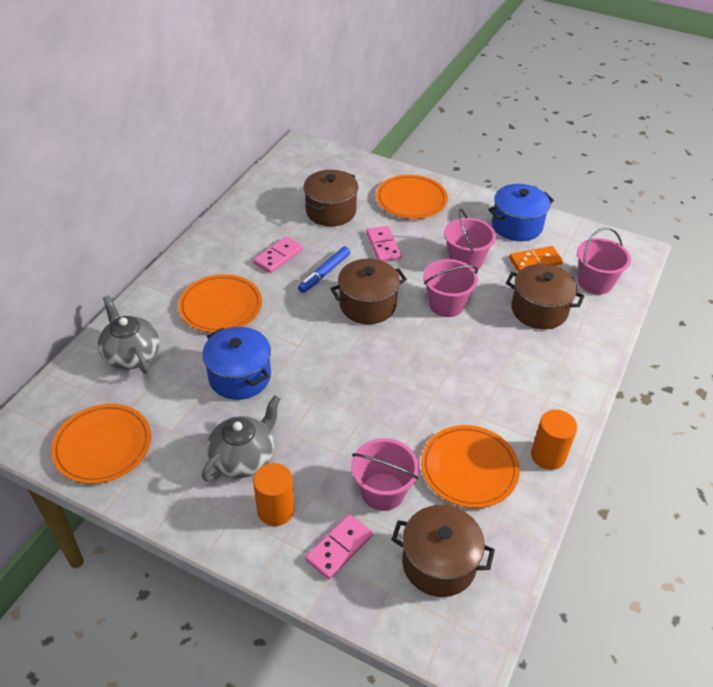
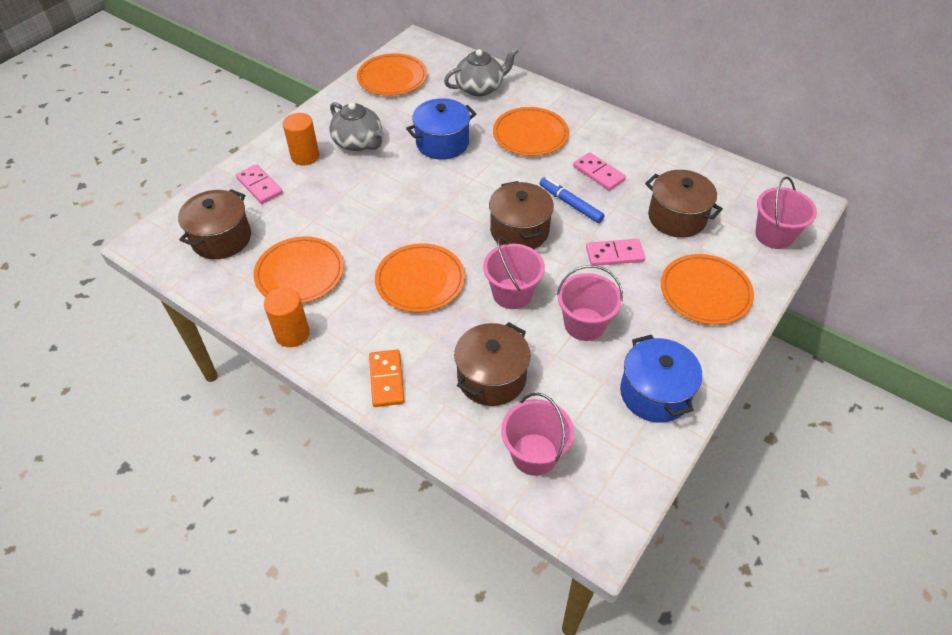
camera: 100 degrees right, 5 degrees up
(383, 491) = (298, 215): pink bucket -> pink bucket (774, 235)
(450, 368) = (420, 280): none -> orange plate
(535, 261) = (581, 396): orange domino -> orange domino (387, 379)

